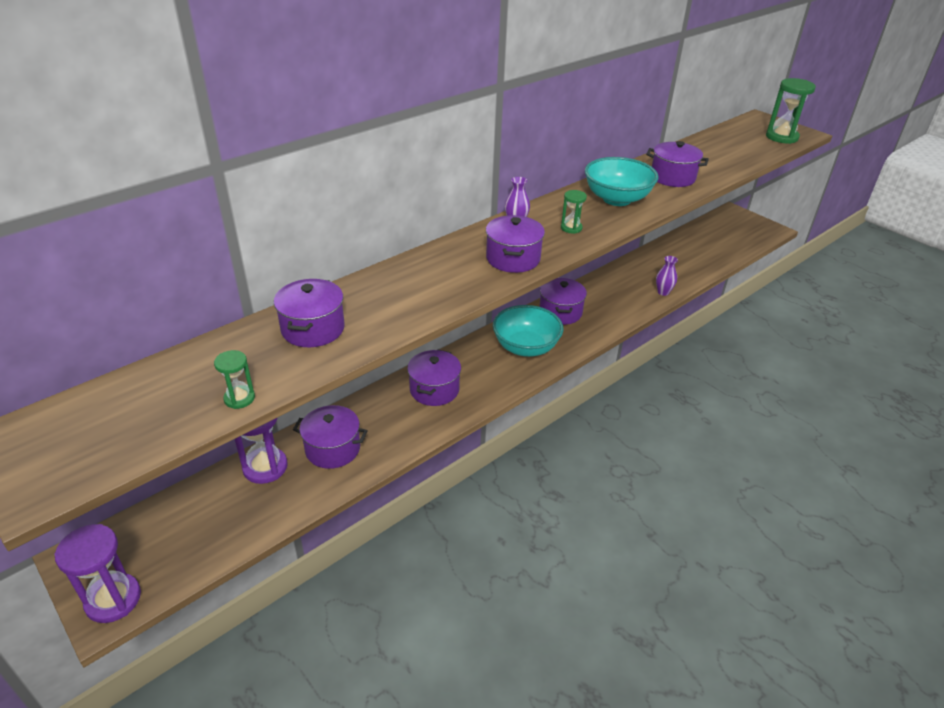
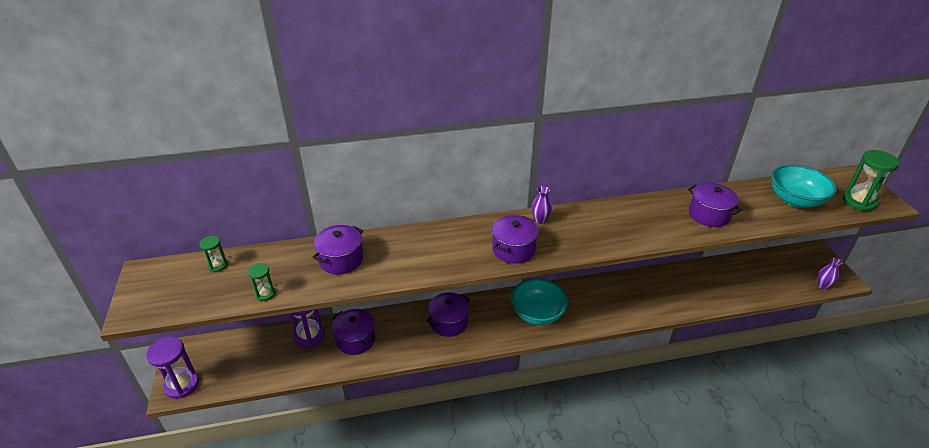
camera: 30 degrees right, 0 degrees up
(560, 312) = (586, 294): purple pot -> none
(571, 228) = (580, 237): green hourglass -> green hourglass (218, 266)
(617, 199) = (640, 221): turquoise bowl -> turquoise bowl (795, 200)
(663, 292) = (687, 306): purple vase -> purple vase (823, 285)

